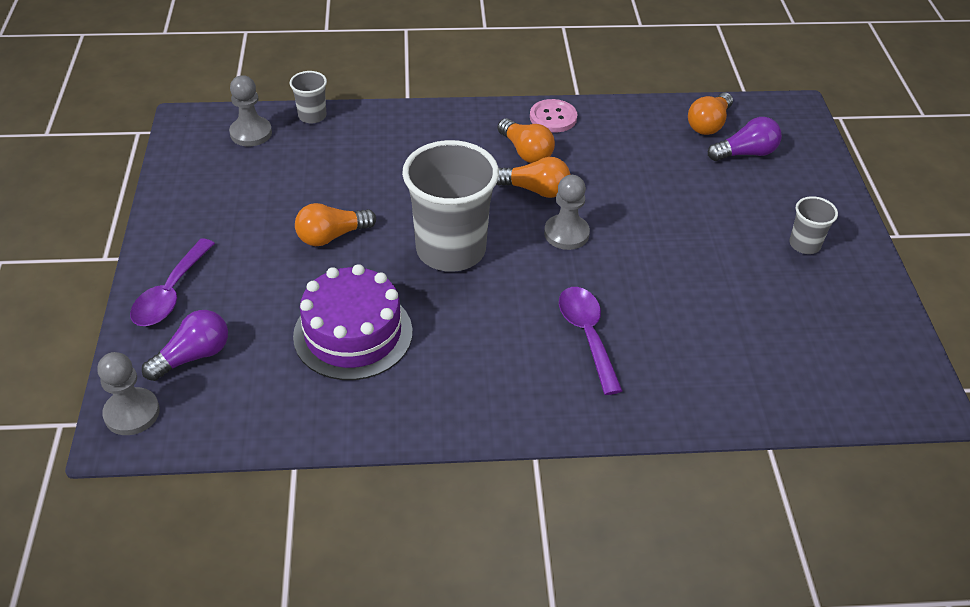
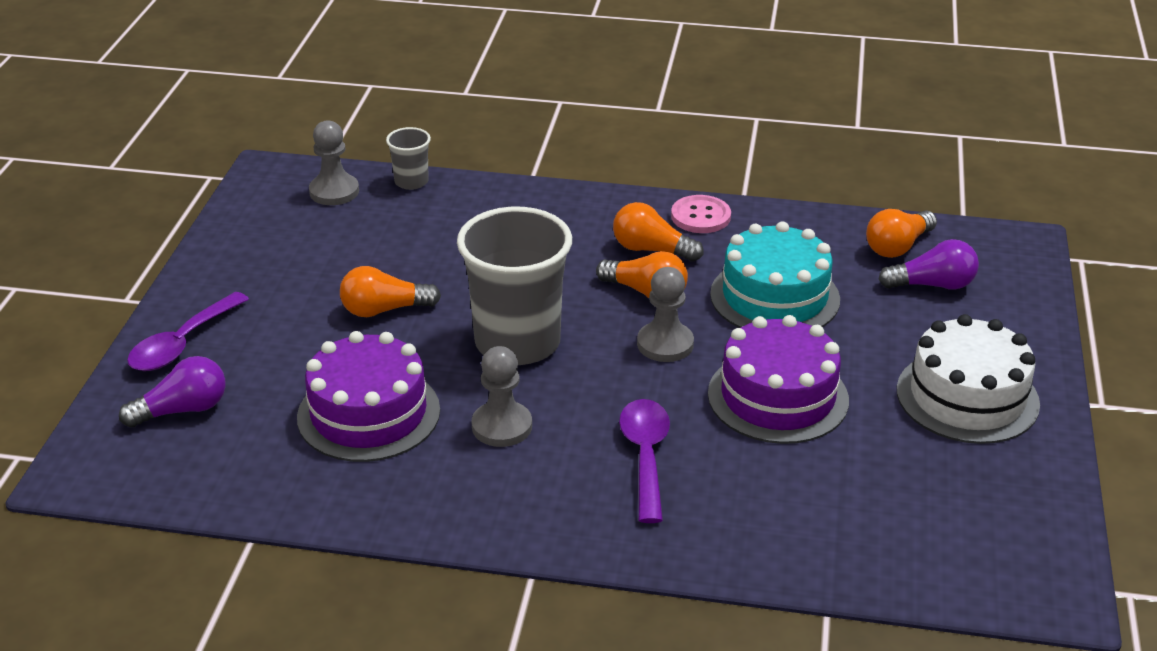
camera: 15 degrees right, 10 degrees down
(132, 413) = (95, 456): grey pawn -> grey pawn (502, 426)
(526, 152) = (651, 250): orange light bulb -> orange light bulb turned 135 degrees clockwise
(634, 180) = (774, 297): none -> turquoise cake
(668, 266) = (778, 397): none -> purple cake
(804, 244) = (967, 397): grey cup -> white cake

